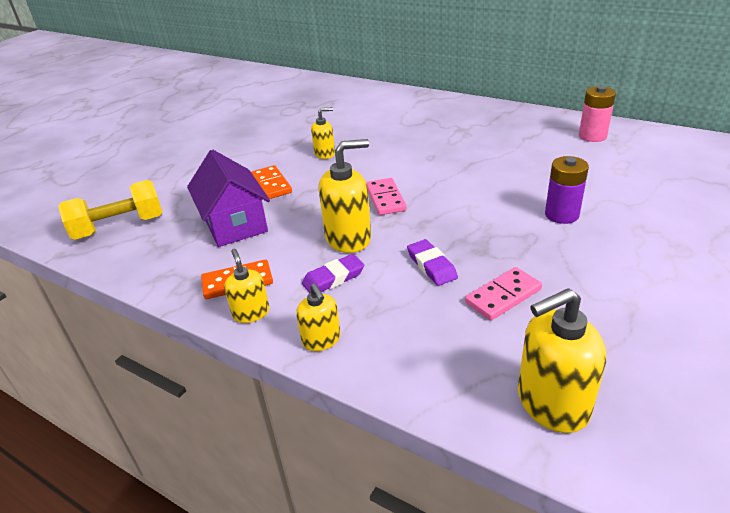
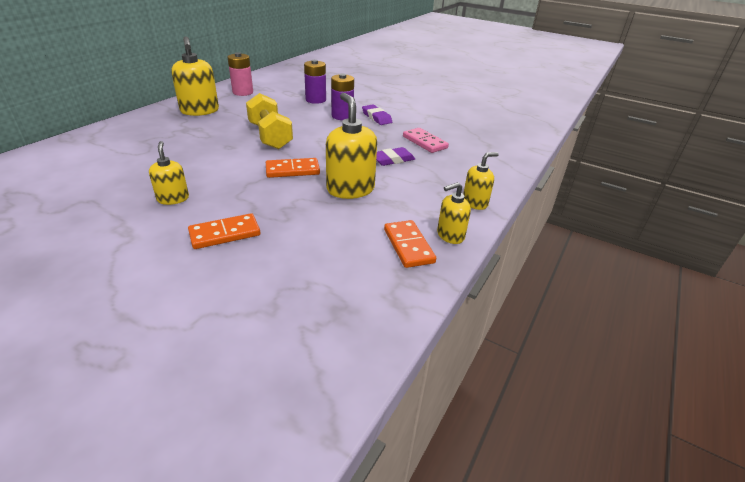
camera: 95 degrees left, 0 degrees up
(119, 227) = (271, 371): yellow dumbbell -> yellow dumbbell (270, 136)
(234, 224) = (303, 256): purple house -> none
(333, 278) = (405, 197): purple eraser -> purple eraser (376, 117)
(386, 199) = (292, 170): pink domino -> orange domino
(552, 403) = (504, 142): yellow soap dispenser -> yellow soap dispenser (200, 111)
(610, 187) = (315, 100): none -> purple battery

